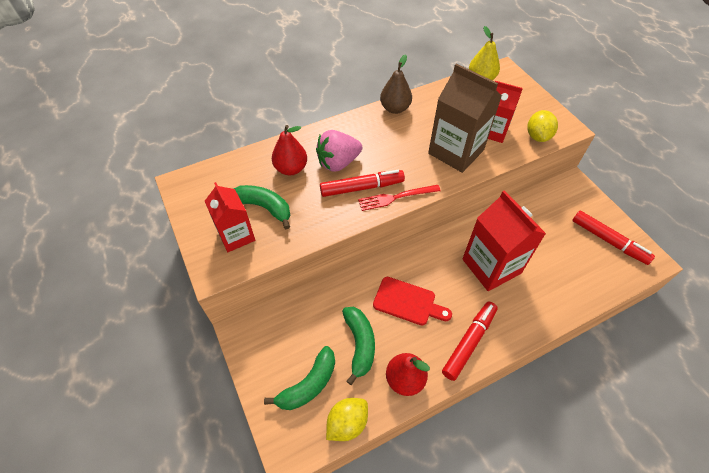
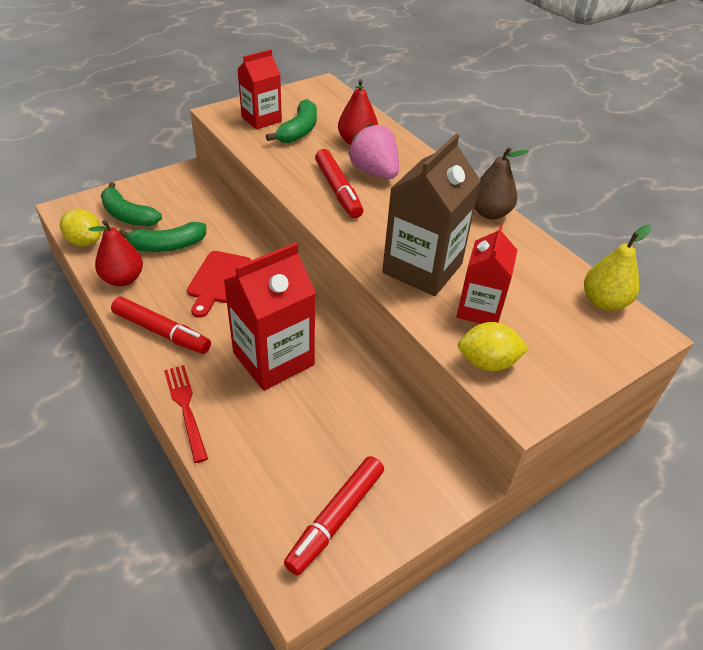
camera: 80 degrees right, 10 degrees down
(396, 197) = (327, 216): red fork -> red fork (186, 408)

